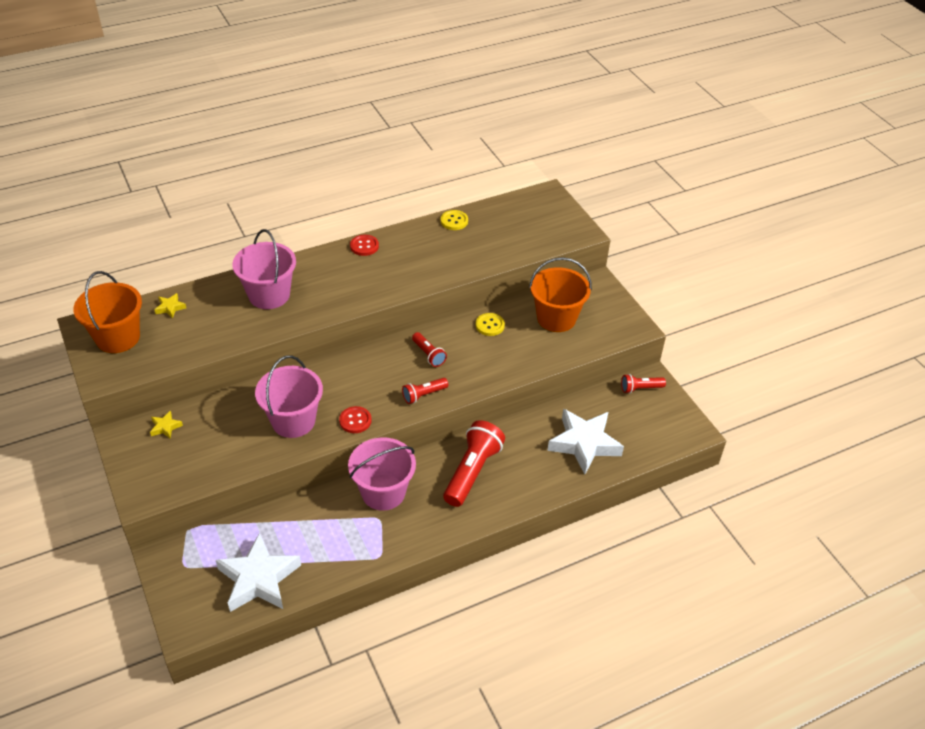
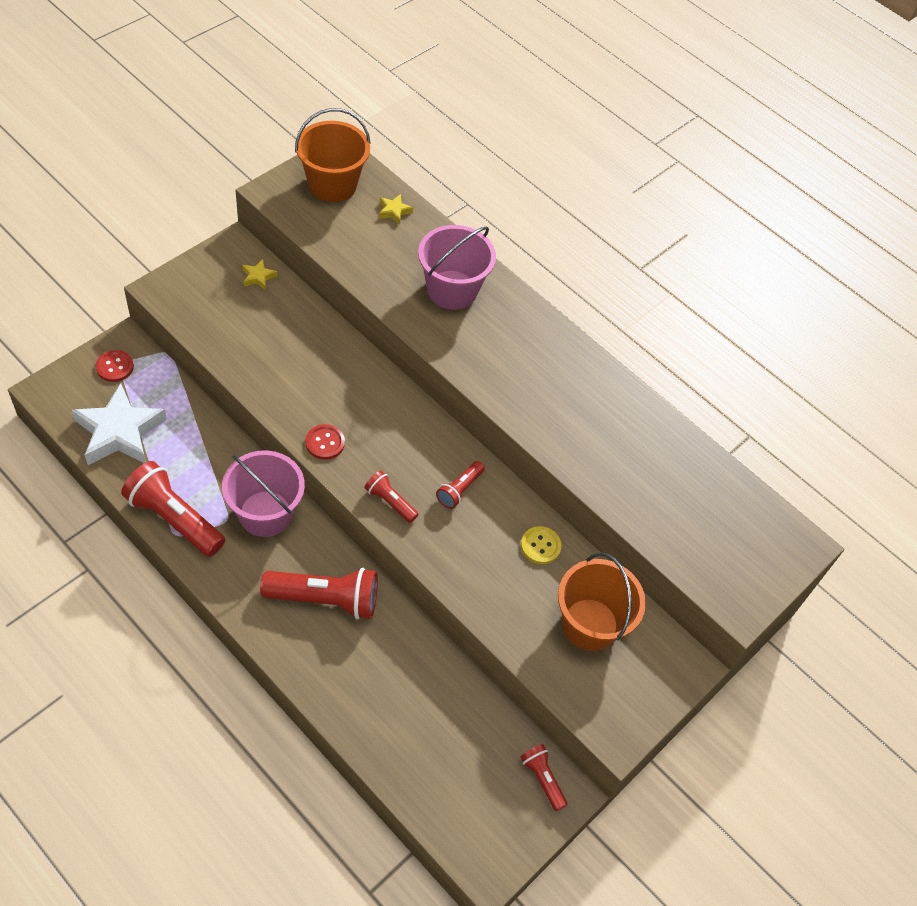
camera: 65 degrees right, 10 degrees up
(293, 421) = (304, 384): pink bucket -> none
(364, 246) = (580, 357): red button -> red button (115, 367)
(364, 554) = (174, 519): none -> red flashlight
(454, 221) = (679, 442): yellow button -> none
(584, 444) = (414, 722): white star -> none

